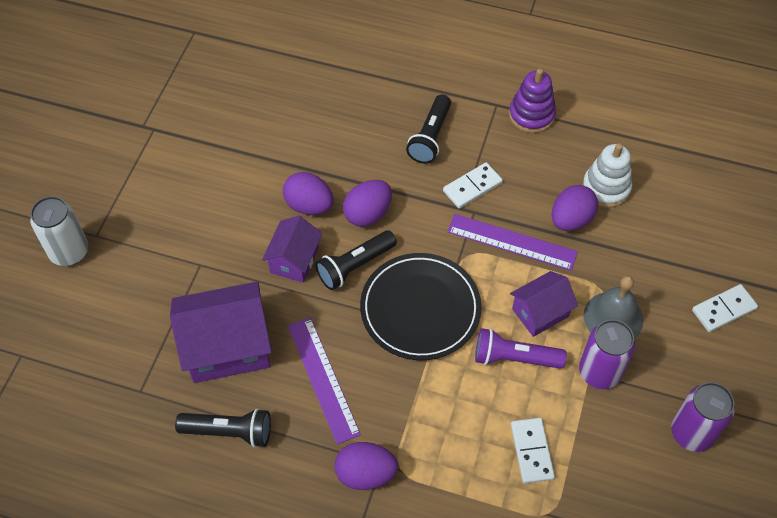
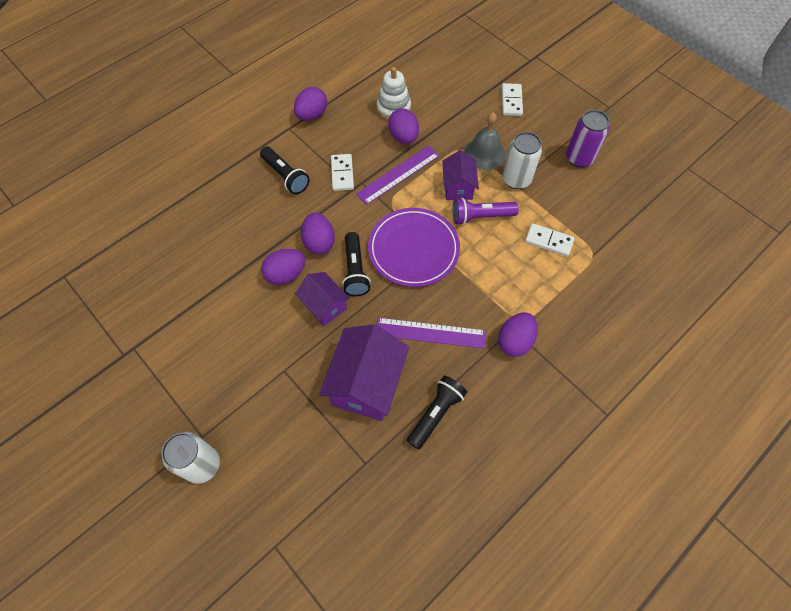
camera: 60 degrees left, 5 degrees up
(420, 309) = (413, 249): black plate -> purple plate
(514, 358) = (481, 216): purple flashlight -> purple flashlight turned 45 degrees clockwise
(531, 115) = (312, 115): purple stacking toy -> purple egg
(599, 372) = (516, 179): purple can -> white can

